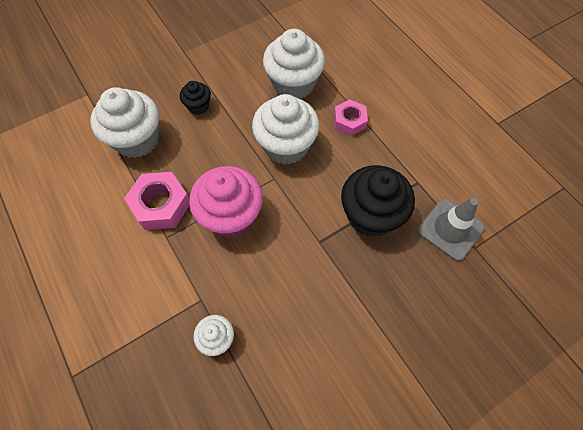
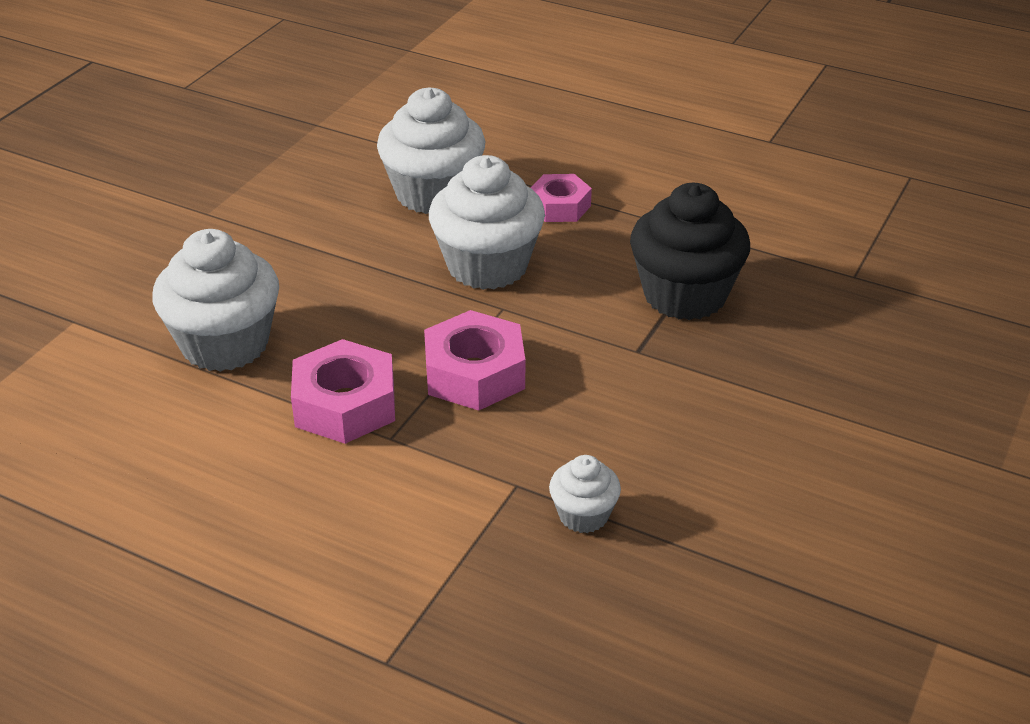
camera: 30 degrees left, 25 degrees down
(198, 106) = (297, 269): black cupcake -> none
(231, 216) = (474, 373): pink cupcake -> pink nut
(450, 229) = (805, 269): grey traffic cone -> none

